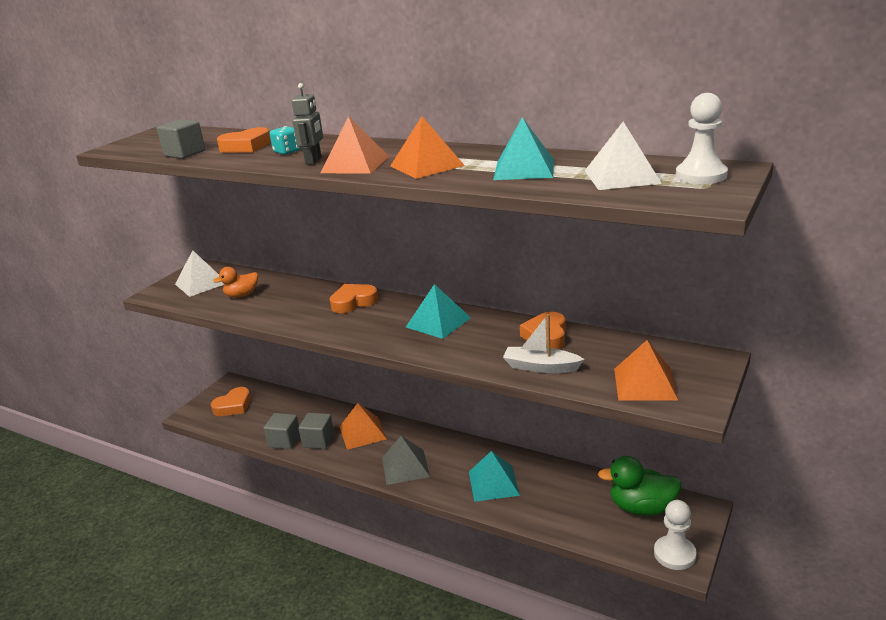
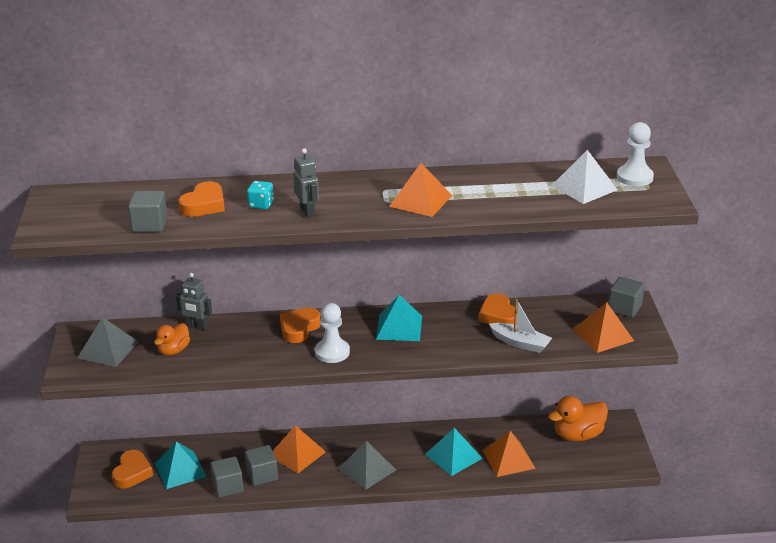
camera: 35 degrees left, 5 degrees up
(201, 283) = (108, 350): white pyramid -> grey pyramid
(281, 282) = (197, 326): none -> grey robot
(355, 164) = (355, 210): orange pyramid -> orange pyramid (508, 459)
(524, 169) = (504, 191): turquoise pyramid -> turquoise pyramid (180, 470)
(541, 367) = (520, 343): white boat -> white boat turned 135 degrees counterclockwise
(642, 508) = (578, 435): green duck -> orange duck
(674, 554) = (623, 459): white pawn -> white pawn (332, 352)
(700, 363) = (624, 308): none -> grey cube

